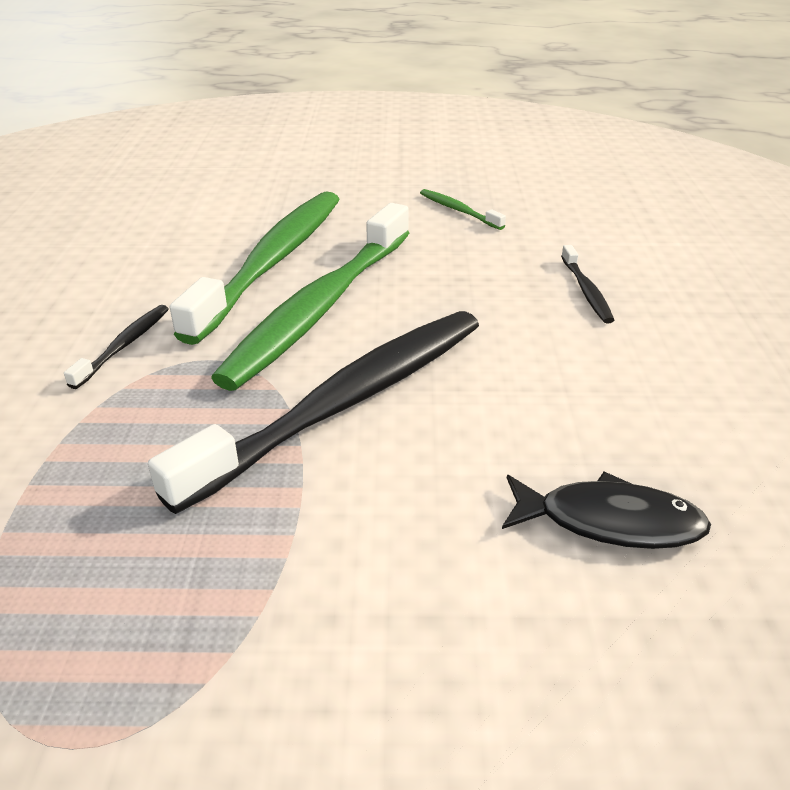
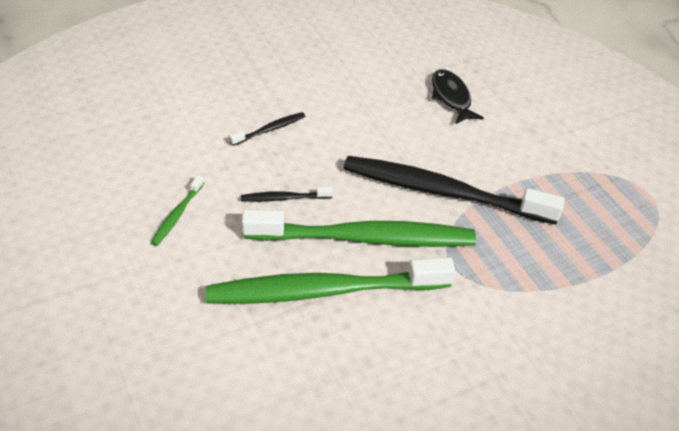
camera: 120 degrees left, 10 degrees up
(124, 345) = (472, 313): black toothbrush -> black toothbrush (284, 198)

